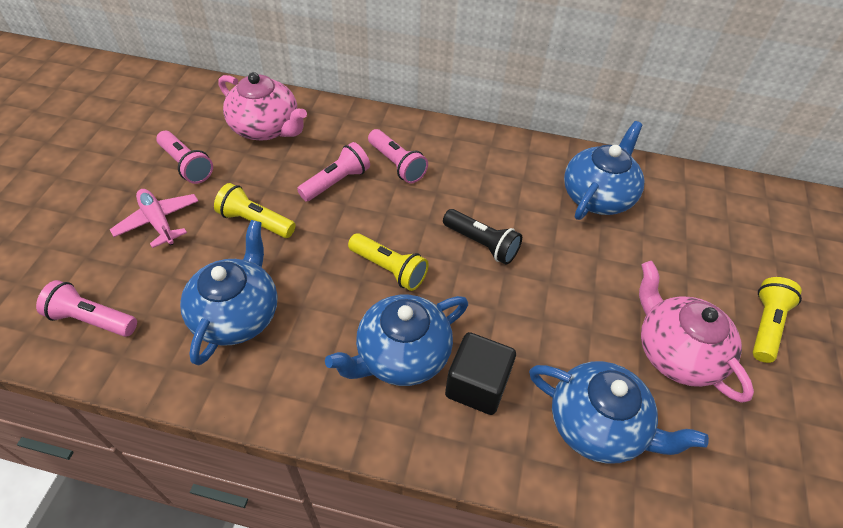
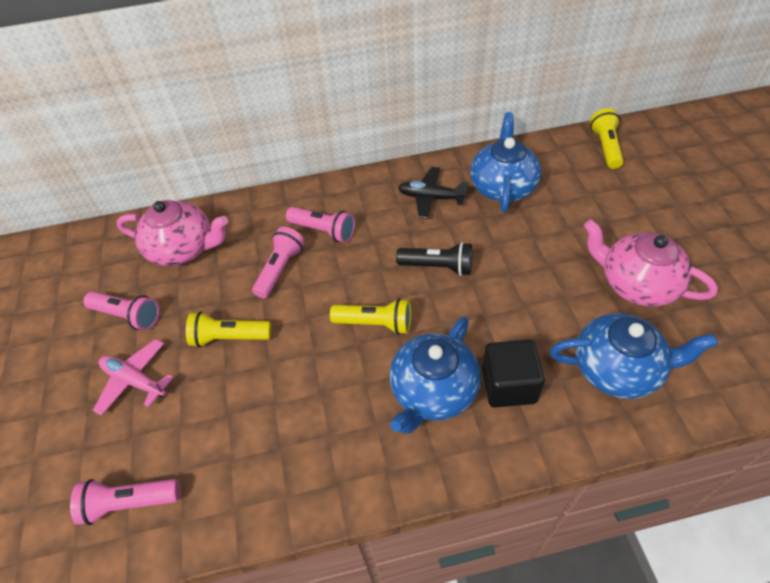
camera: 20 degrees left, 0 degrees up
(237, 314) = (267, 428): blue teapot -> none
(518, 176) = (431, 197): none -> black plane
(765, 325) = (683, 233): yellow flashlight -> yellow flashlight (605, 147)

